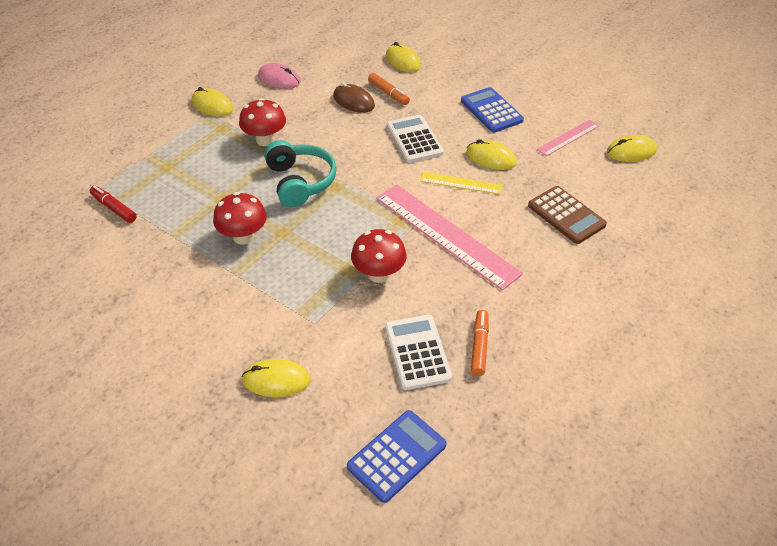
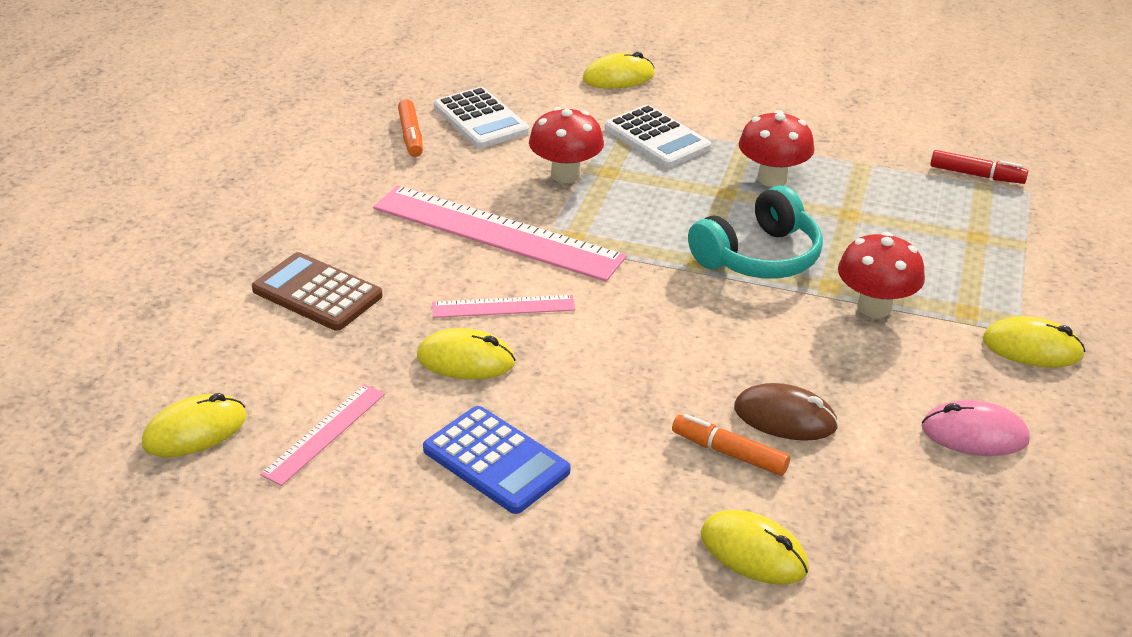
camera: 160 degrees right, 10 degrees down
(300, 182) = (758, 257): turquoise headphones -> turquoise headphones turned 90 degrees counterclockwise
(397, 456) = (467, 55): blue calculator -> none
(414, 139) = (619, 364): white calculator -> white calculator (657, 138)
(460, 183) = (503, 307): yellow ruler -> pink ruler

